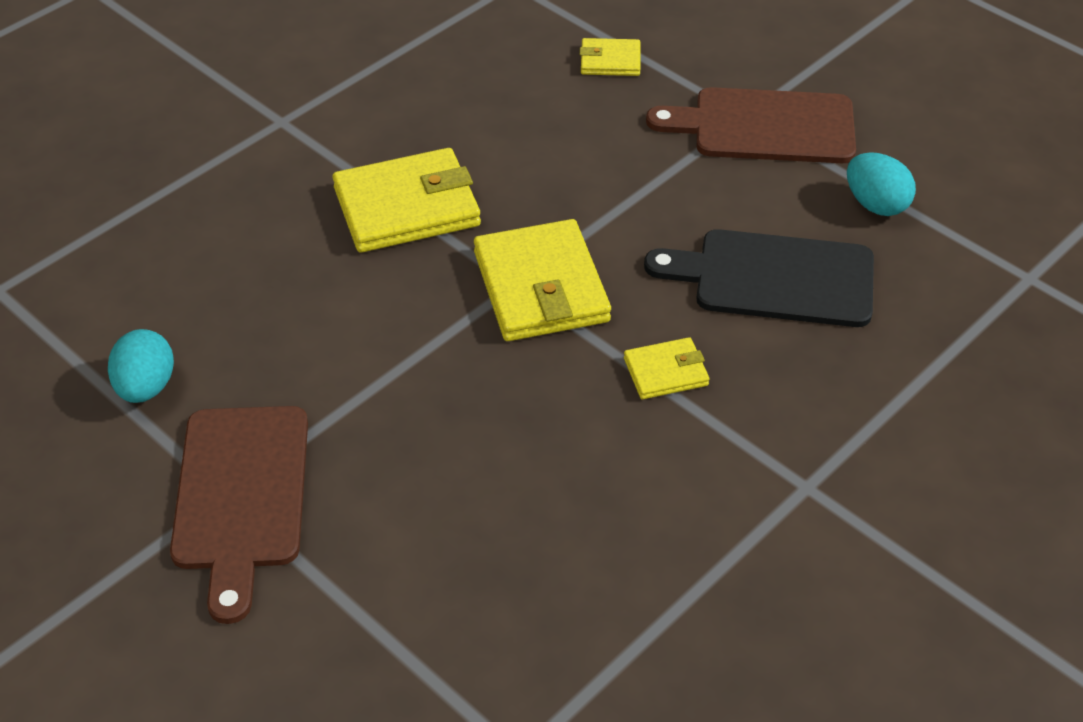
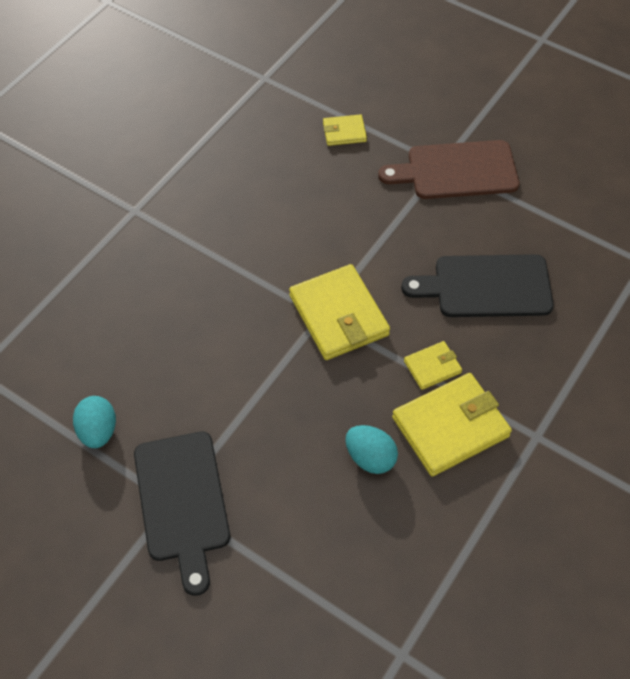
camera: 10 degrees left, 10 degrees up
(241, 496) = (183, 502): brown cutting board -> black cutting board
(407, 207) = (236, 266): yellow wallet -> yellow wallet (450, 427)
(875, 204) = (539, 221): turquoise egg -> turquoise egg (370, 458)

